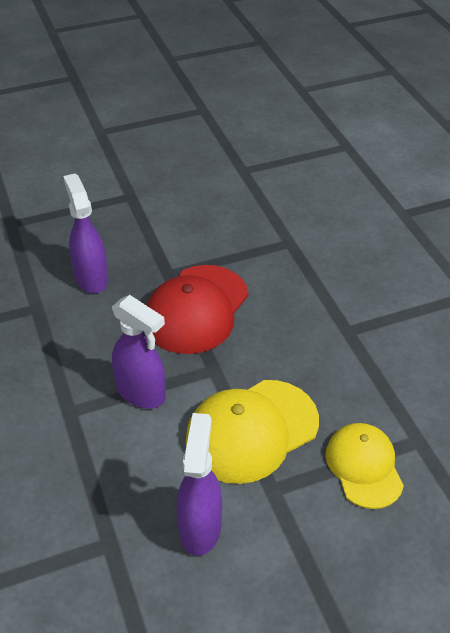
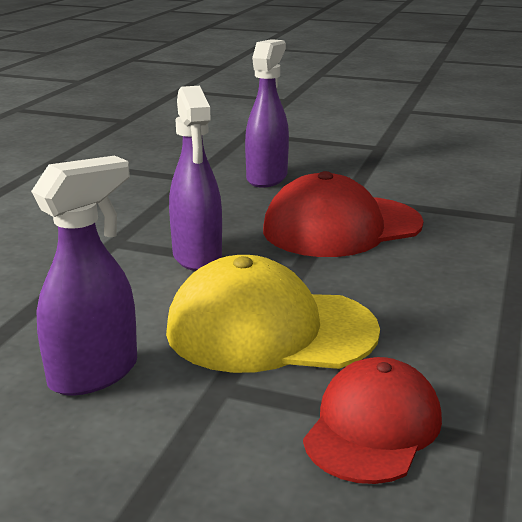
camera: 40 degrees right, 20 degrees down
(364, 466) = (373, 427): yellow cap -> red cap

